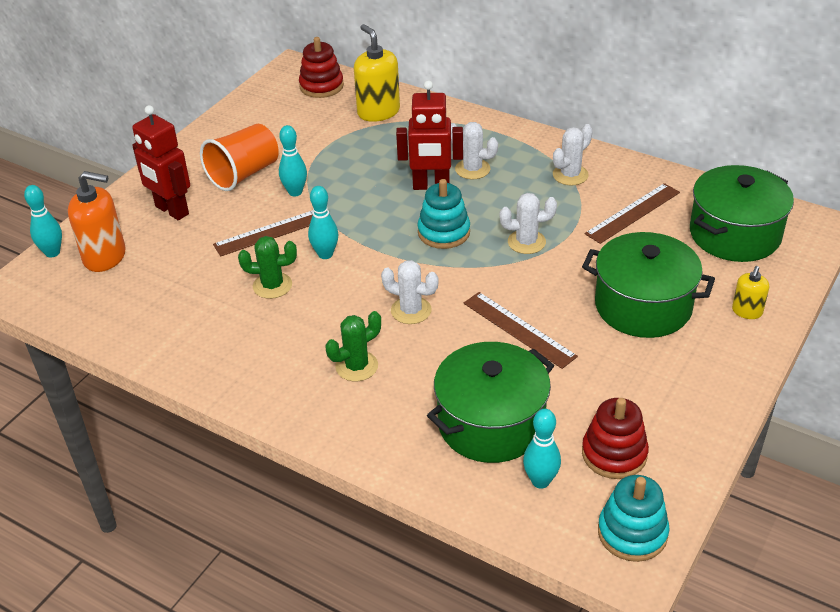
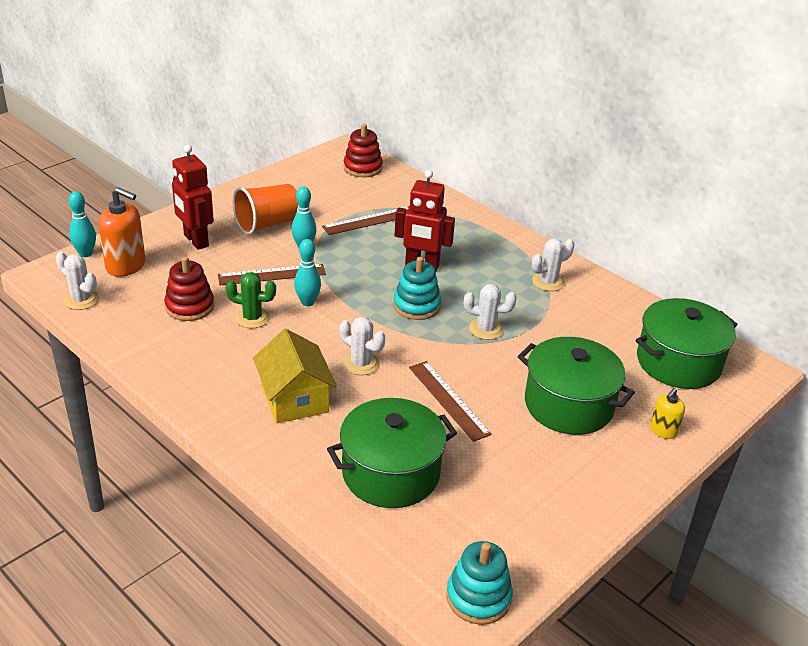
camera: 10 degrees right, 5 degrees down
(356, 366) = (295, 399): green cactus -> yellow house
(378, 112) = (402, 197): yellow soap dispenser -> none
(472, 169) = (463, 260): white cactus -> white cactus (81, 300)
(540, 481) = (414, 532): turquoise bowling pin -> none
(614, 454) = (490, 525): red stacking toy -> red stacking toy (190, 307)
(632, 213) = (591, 325): brown ruler -> brown ruler (370, 220)

